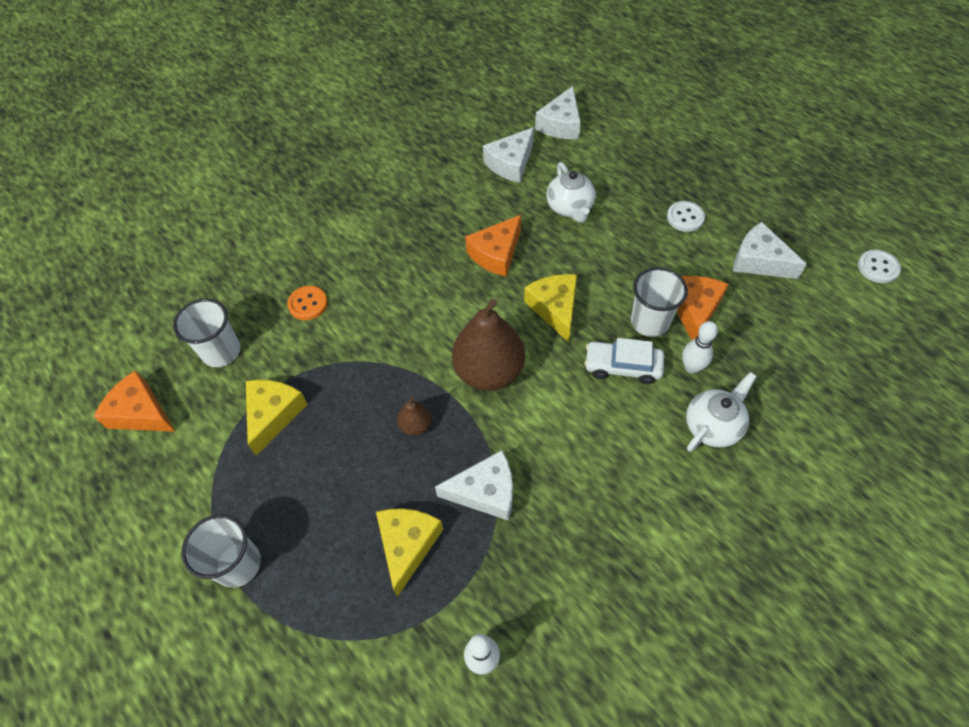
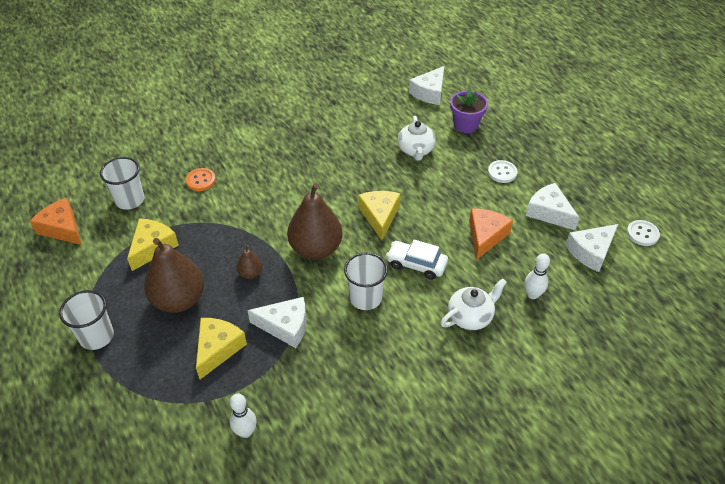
camera: 10 degrees right, 10 degrees down
(333, 484) = (179, 300): none -> brown pear
(496, 254) = (349, 172): orange cheese -> none
(511, 163) = (382, 113): white cheese -> white cheese (591, 252)
(619, 160) = (465, 125): none -> purple flower pot
(650, 321) = (448, 238): white cup -> white cup (365, 298)
(691, 367) = (469, 275): white bowling pin -> white bowling pin (532, 294)

